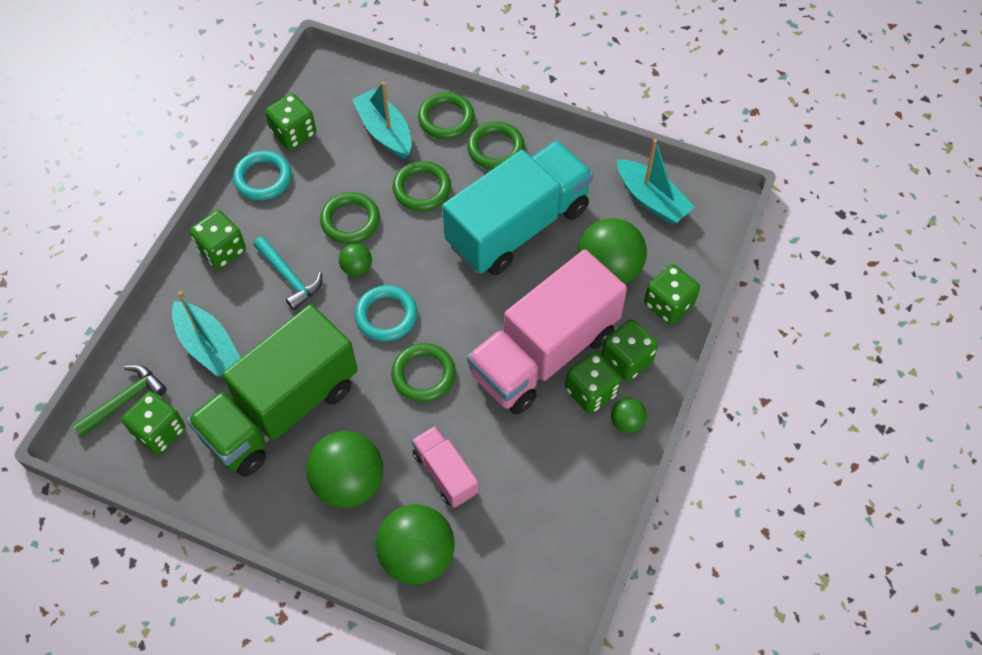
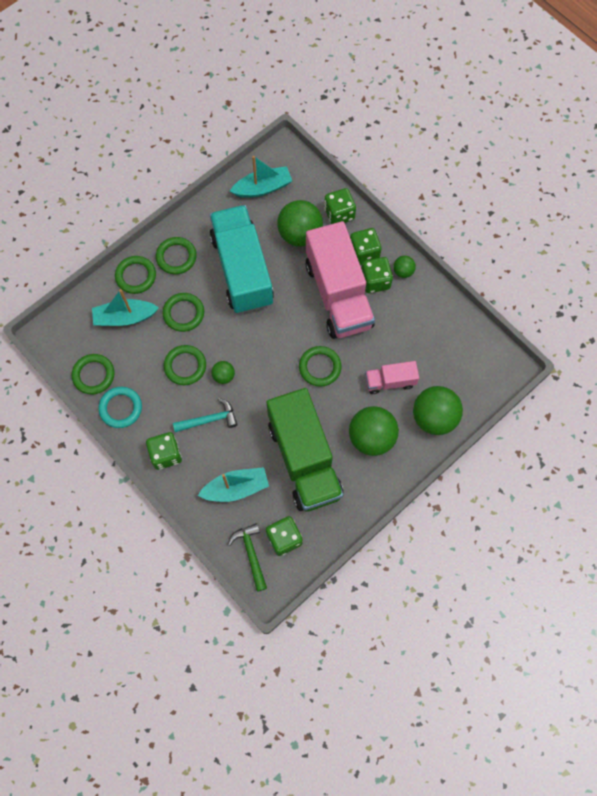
camera: 65 degrees left, 10 degrees up
(293, 133) = (93, 375): green dice -> green ring
(386, 315) = (268, 372): turquoise ring -> none

